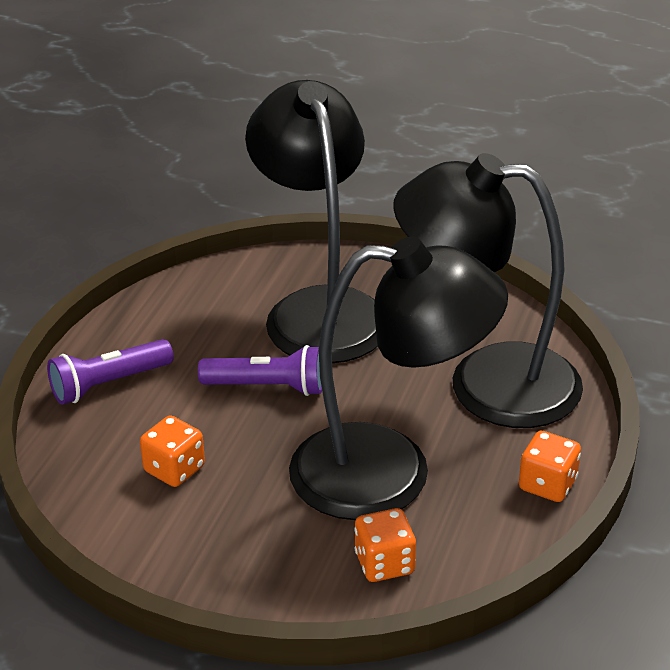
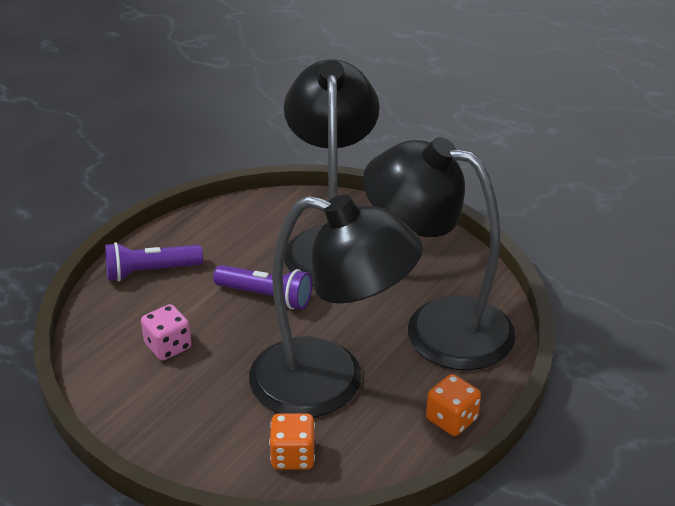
camera: 15 degrees right, 0 degrees up
(174, 469) = (168, 346): orange dice -> pink dice

